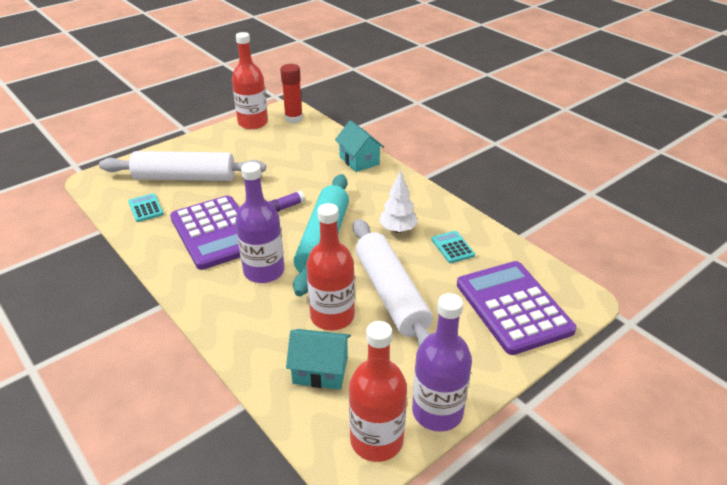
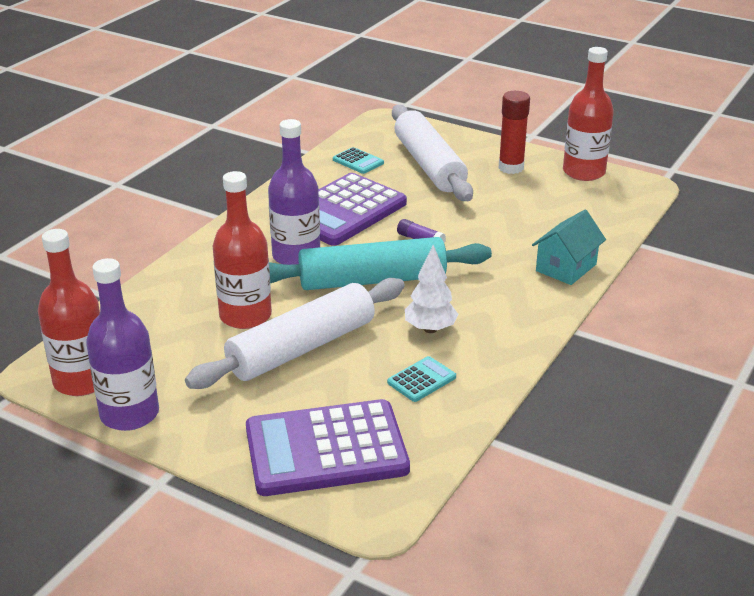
camera: 70 degrees right, 5 degrees down
(146, 208) = (358, 161): turquoise calculator -> turquoise calculator turned 90 degrees clockwise
(293, 119) = (623, 196): red glue stick -> red glue stick (511, 168)
(320, 370) = (162, 326): turquoise house -> none
(513, 307) = (326, 449): purple calculator -> purple calculator turned 150 degrees counterclockwise

